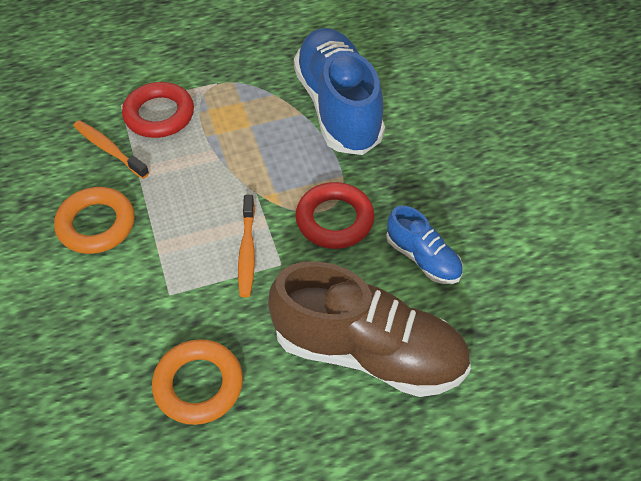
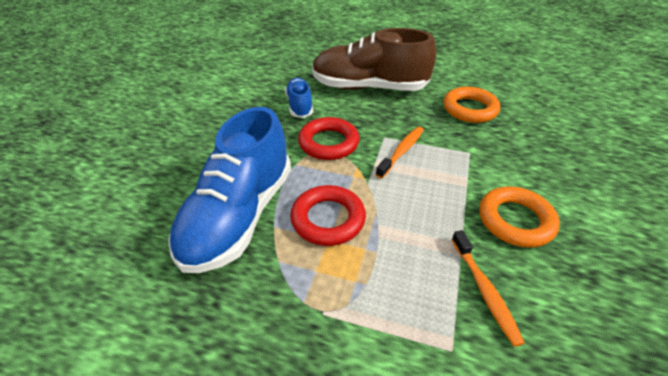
camera: 145 degrees left, 10 degrees down
(159, 115) = (411, 305): red ring -> red ring (328, 219)
(368, 352) = (369, 87): brown shoe -> brown shoe turned 45 degrees counterclockwise

